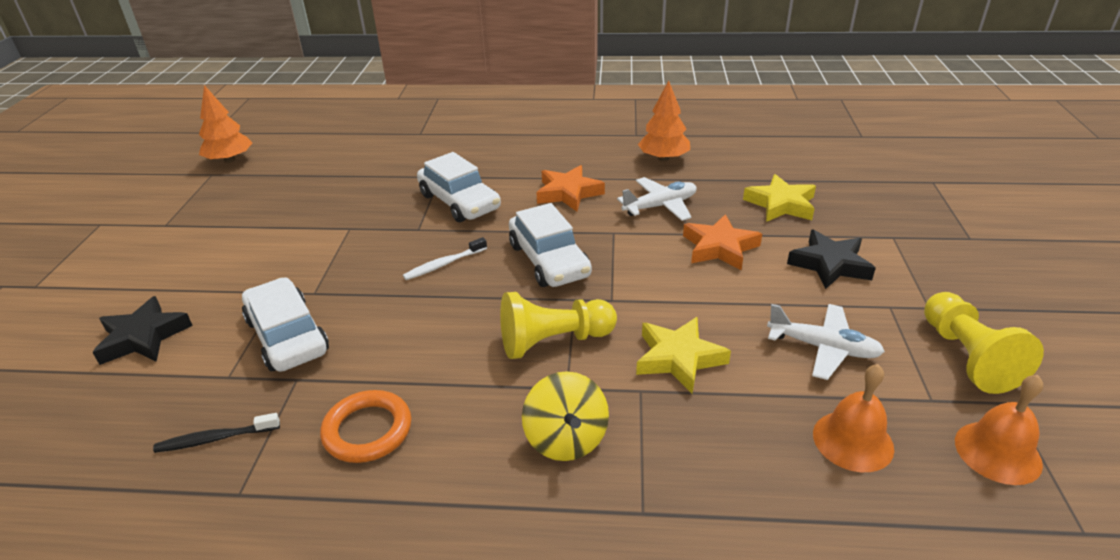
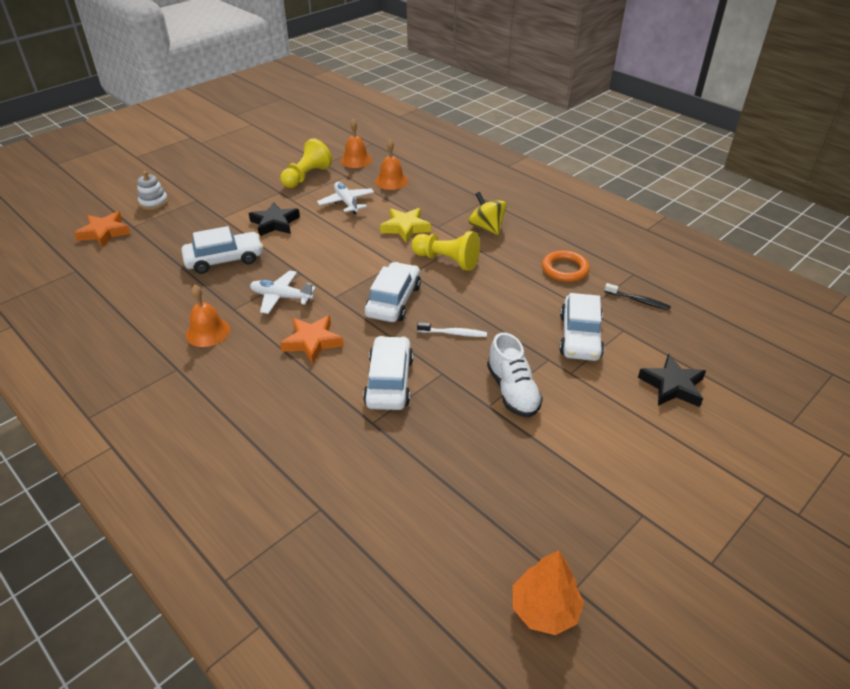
camera: 140 degrees left, 5 degrees up
(334, 248) = (512, 391): none -> white shoe
(566, 439) = (486, 227): yellow spinning top -> yellow spinning top turned 60 degrees counterclockwise
(663, 158) = (208, 332): orange tree -> orange bell
(719, 247) = (301, 257): orange star -> orange star (104, 233)
(781, 204) = (224, 259): yellow star -> white car
(991, 209) = (153, 202): none -> white stacking toy

